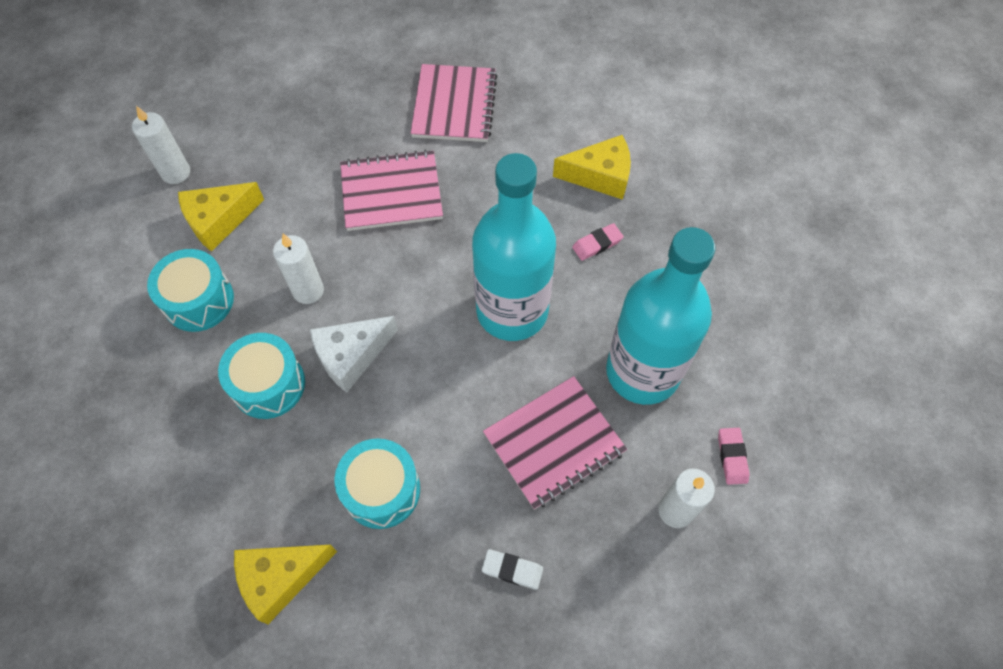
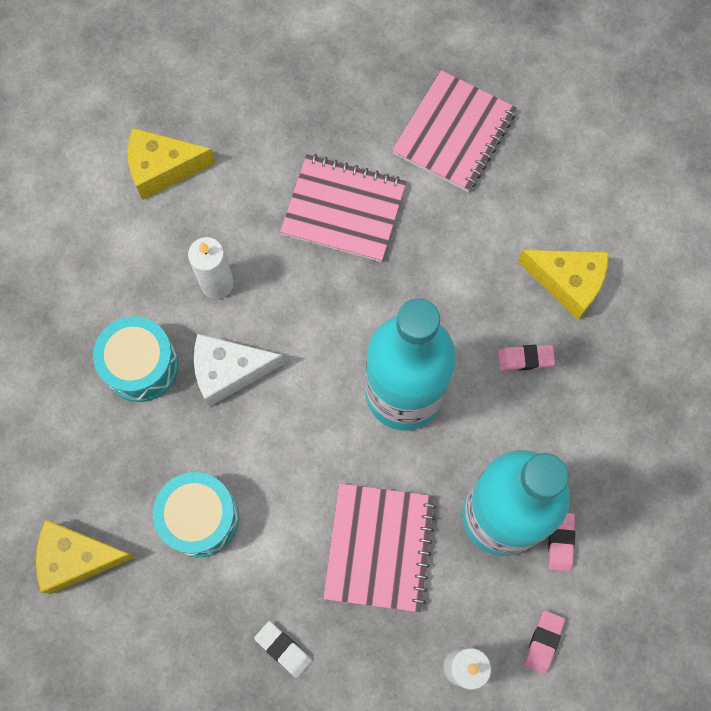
camera: 25 degrees right, 10 degrees up
(176, 173) = (142, 95): white candle -> none
(199, 300) = (111, 248): turquoise drum -> none
(554, 443) = (379, 547): pink notebook -> pink notebook turned 75 degrees counterclockwise
(701, 370) = (560, 542): none -> pink eraser

